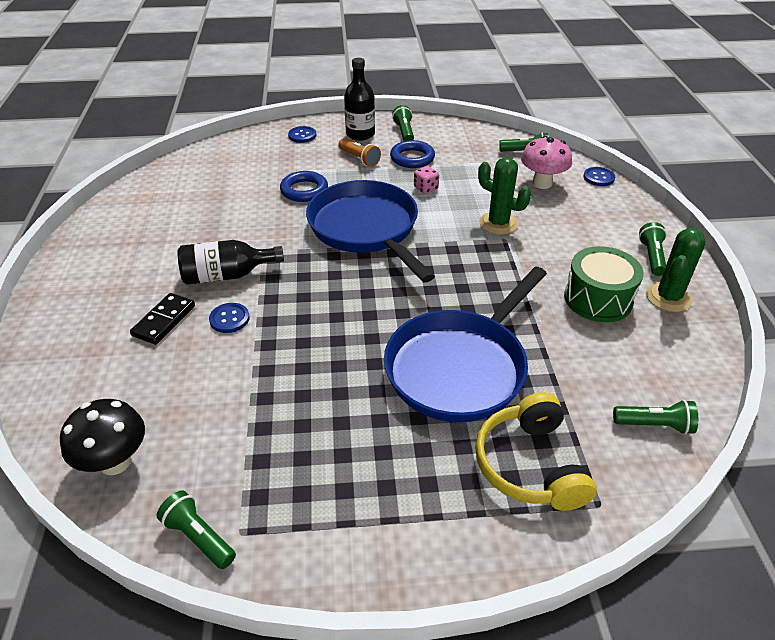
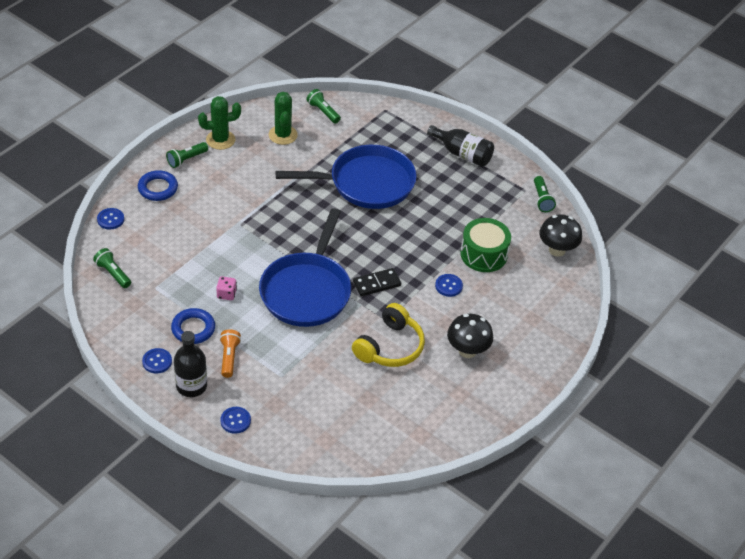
camera: 140 degrees left, 5 degrees up
(151, 274) = (467, 351): none -> black mushroom
(164, 320) = (484, 310): black domino -> black domino (377, 284)
(226, 275) = (424, 317): black bottle -> black bottle (462, 154)
(304, 190) = (305, 354): blue ring -> blue ring (158, 188)
(404, 132) = (157, 361): green flashlight -> blue button
(498, 223) = (227, 236): green cactus -> green cactus (283, 135)
(530, 465) = (391, 135): yellow headphones -> yellow headphones (390, 347)
(542, 183) = (151, 242): pink mushroom -> none
(598, 299) = (253, 163): green drum -> green drum (483, 254)

